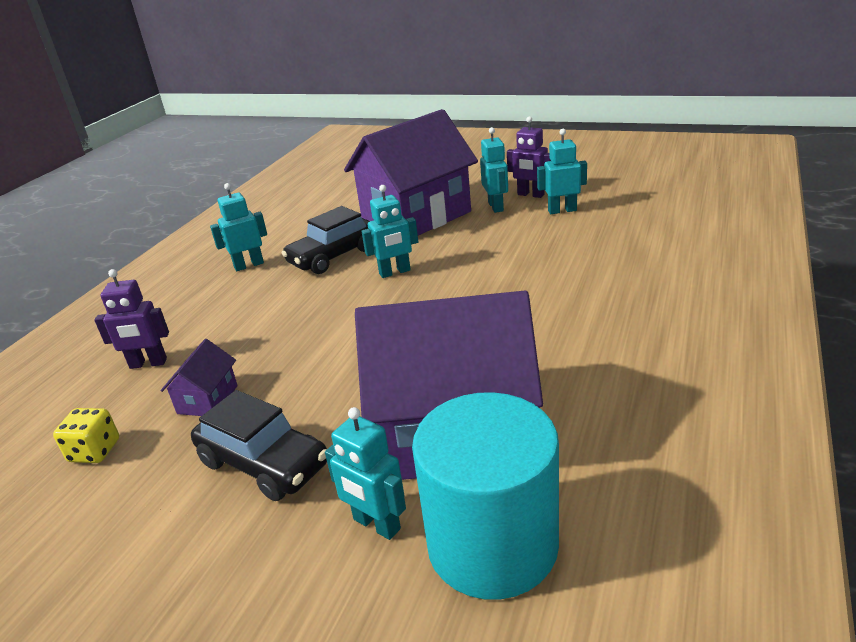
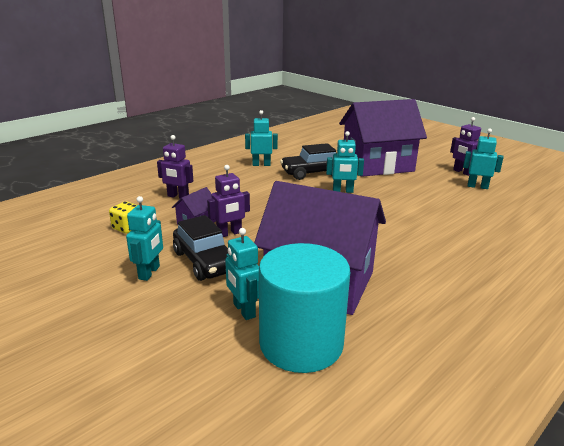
camera: 20 degrees right, 5 degrees down
(272, 400) = (229, 233): none -> purple robot
(496, 207) = (433, 173): turquoise robot -> turquoise robot (149, 273)

